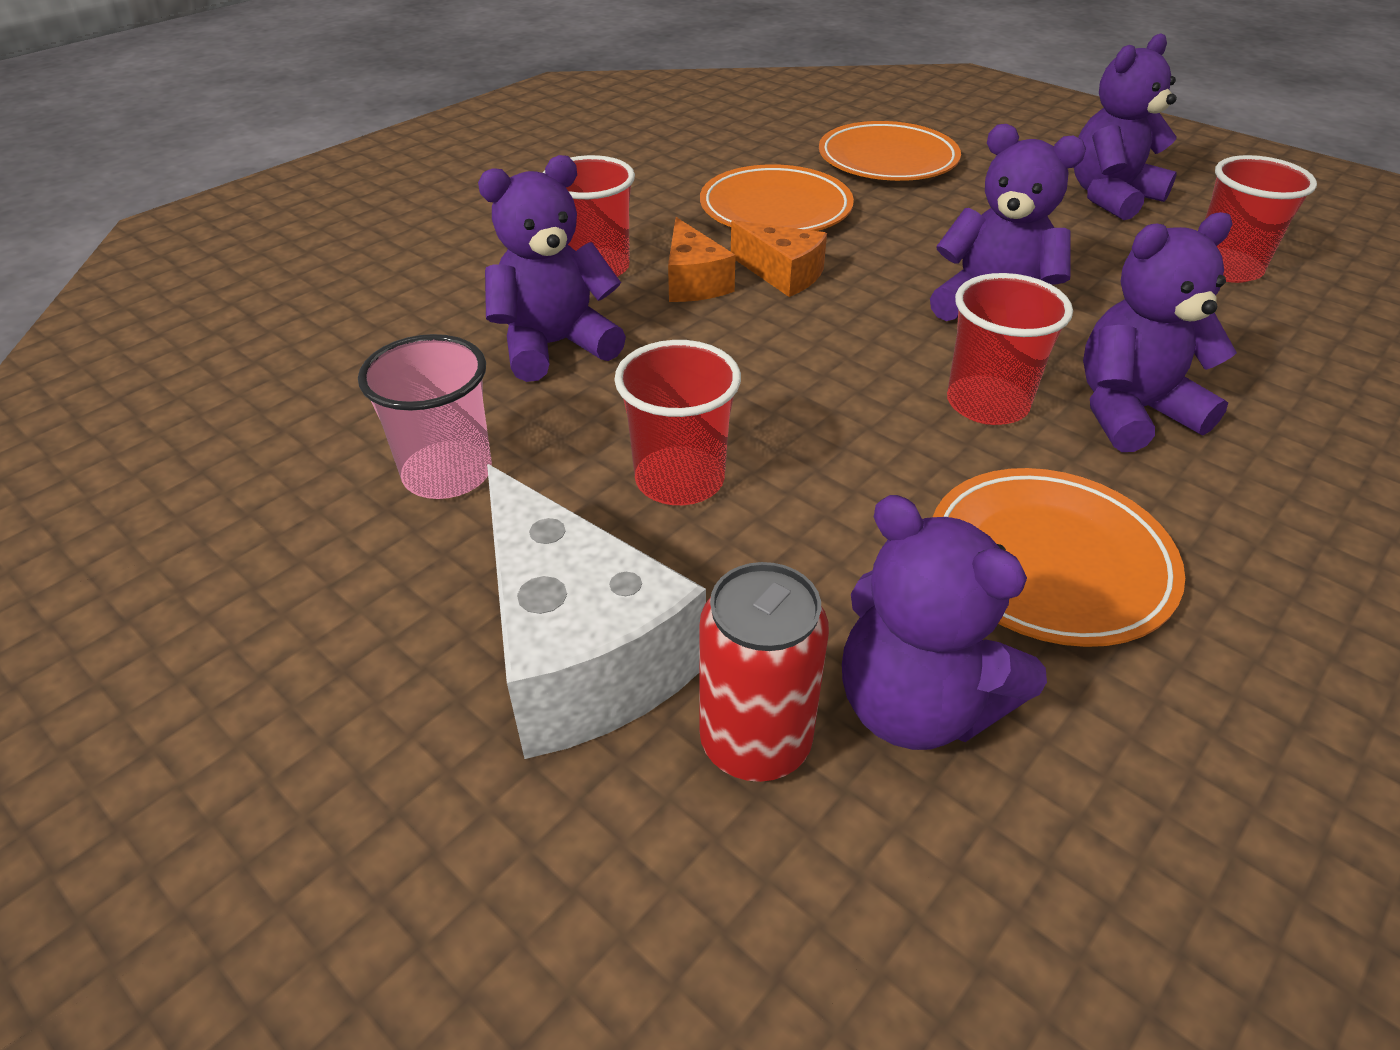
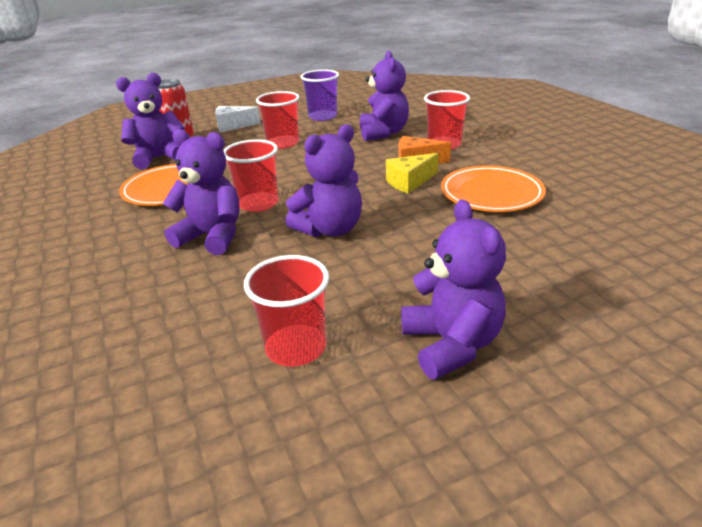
camera: 115 degrees right, 10 degrees down
(447, 473) = (322, 116): pink cup -> purple cup
(578, 652) = (233, 126): white cheese -> white cheese, size x0.53
(782, 274) = (409, 182): orange cheese -> yellow cheese
(887, 160) = (566, 251): orange plate -> none
(1131, 412) = (212, 236): purple teddy bear -> purple teddy bear turned 75 degrees counterclockwise

